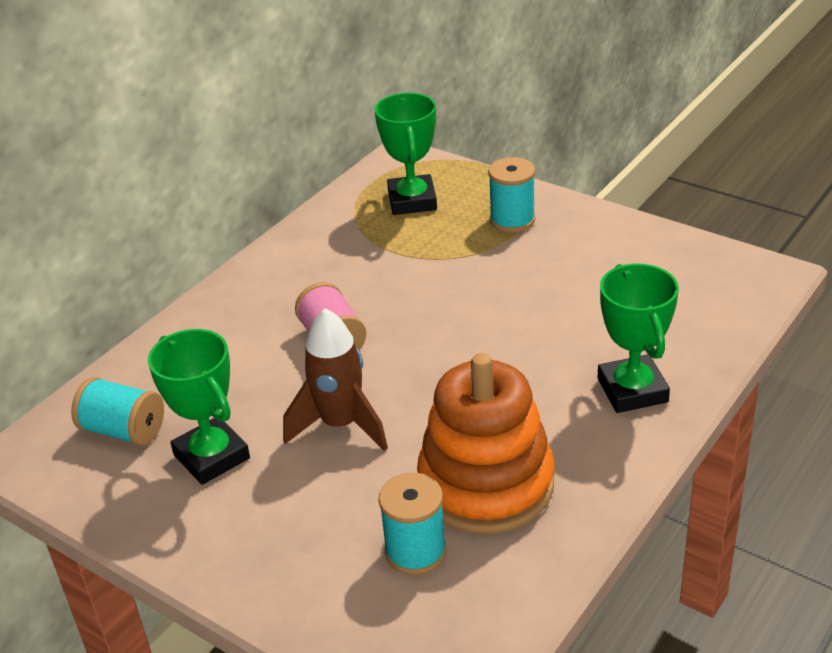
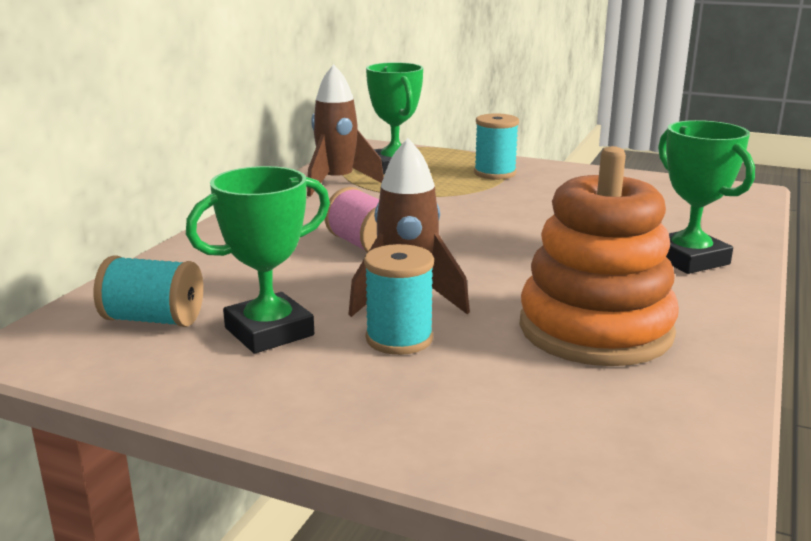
camera: 15 degrees left, 15 degrees down
(211, 457) = (269, 332): green trophy -> green trophy turned 75 degrees counterclockwise
(342, 228) = (337, 183): none -> brown rocket
(415, 551) = (555, 387): turquoise spool -> turquoise spool (399, 339)

